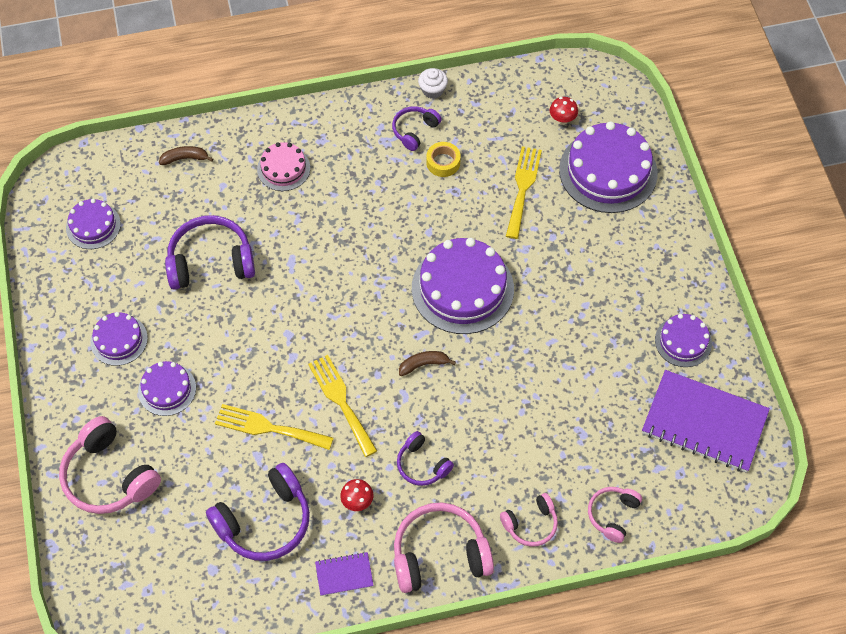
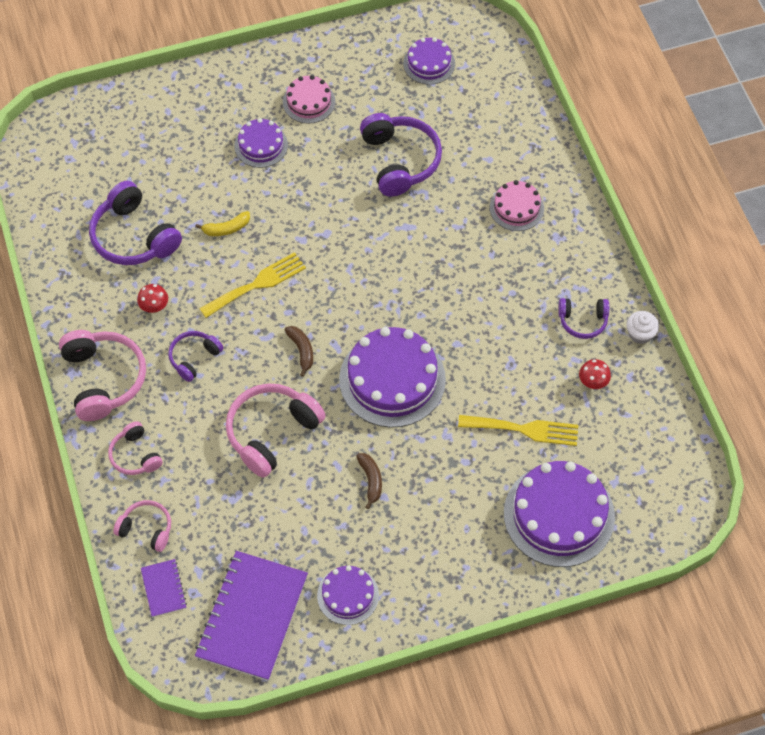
camera: 85 degrees right, 0 degrees up
(109, 476) = (173, 115): pink headphones -> pink headphones (272, 433)
(119, 340) = (309, 102): purple cake -> pink cake
(185, 158) = (516, 124): brown banana -> brown banana (371, 480)
(268, 427) = (226, 228): yellow fork -> yellow banana
(344, 574) = (84, 303): purple notebook -> purple notebook (164, 588)
(415, 131) = (583, 321): purple headphones -> purple headphones turned 150 degrees clockwise
(443, 162) = (546, 350): yellow tape -> none
(562, 120) = (622, 465): red mushroom -> red mushroom (593, 383)

